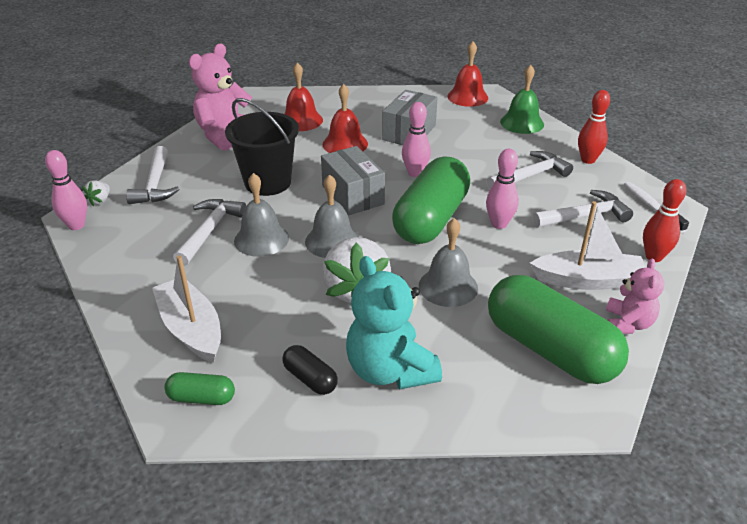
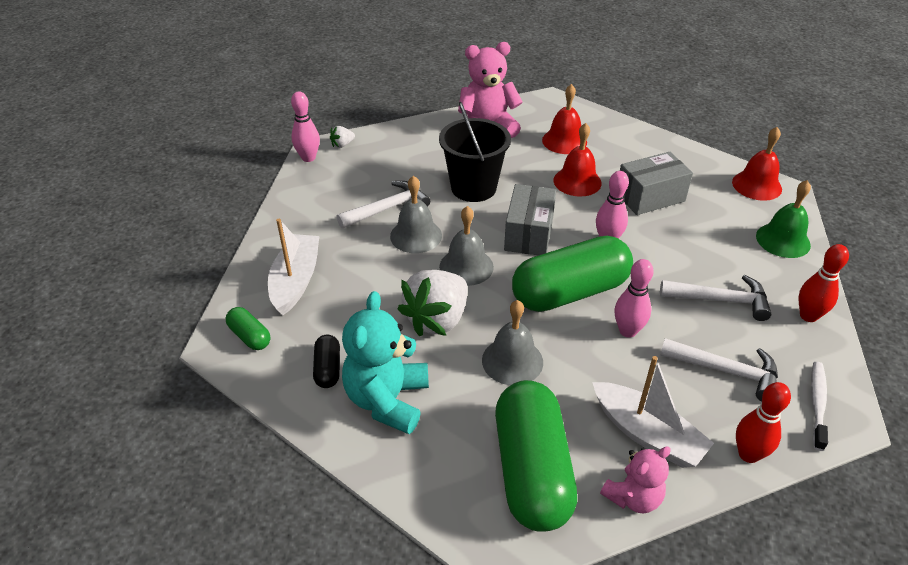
camera: 40 degrees right, 5 degrees up
(155, 184) = (391, 149): white hammer -> none

